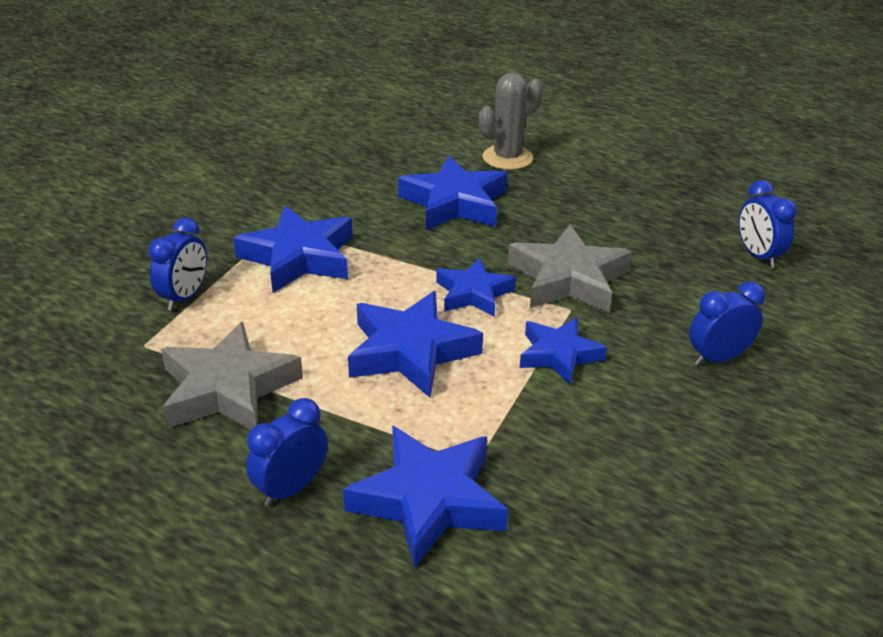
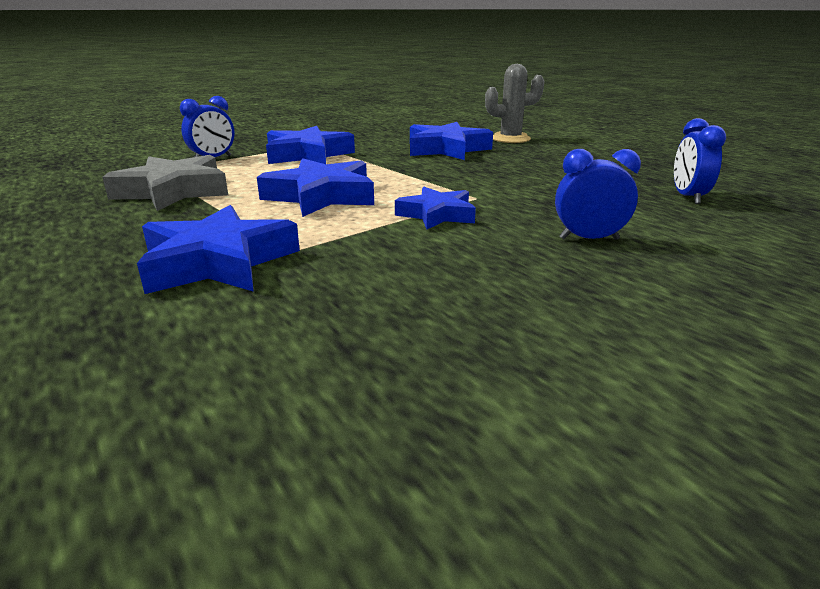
camera: 25 degrees right, 10 degrees down
(291, 488) = (133, 236): blue clock -> none
(473, 293) = (407, 181): blue star -> none
(568, 279) = (493, 185): grey star -> none

